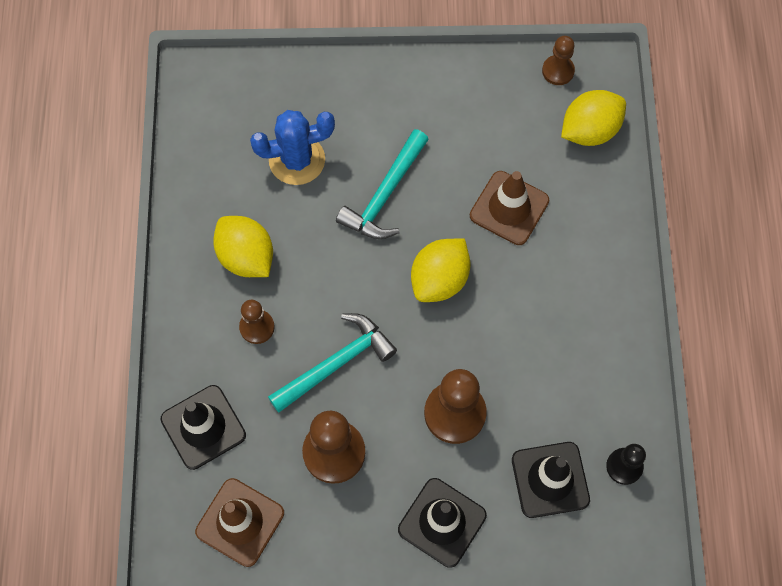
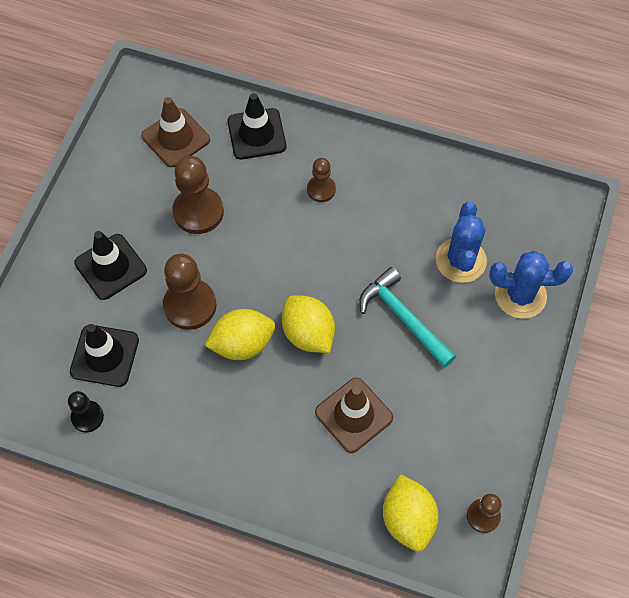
camera: 110 degrees right, 5 degrees down
(246, 257) = (384, 199): yellow lemon -> yellow lemon (242, 344)
(317, 95) = (520, 295): none -> blue cactus
(336, 363) = (268, 234): turquoise hammer -> none

